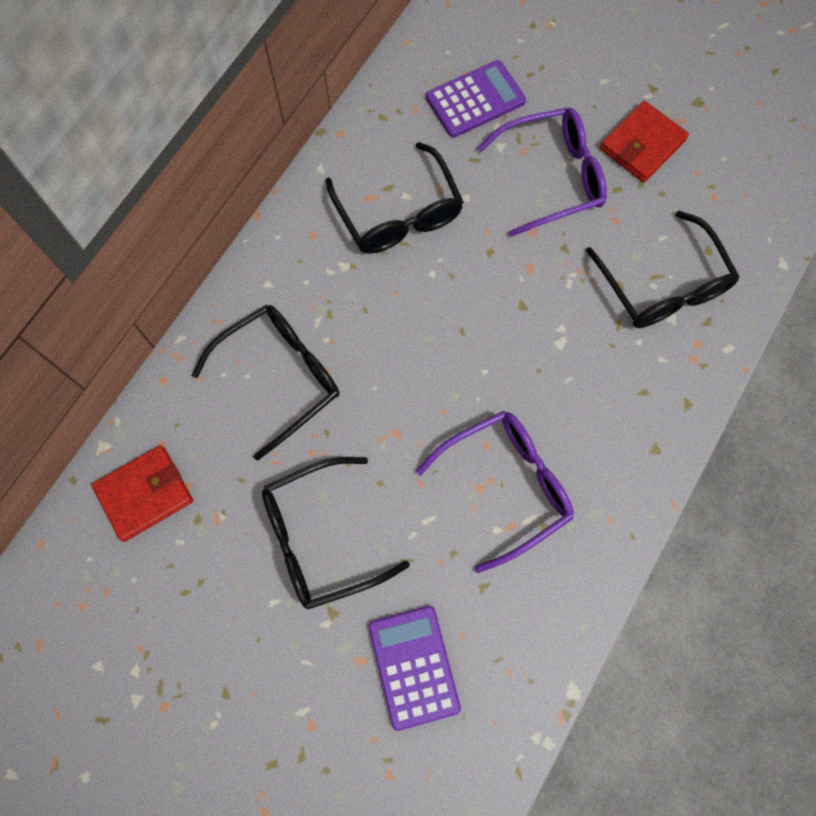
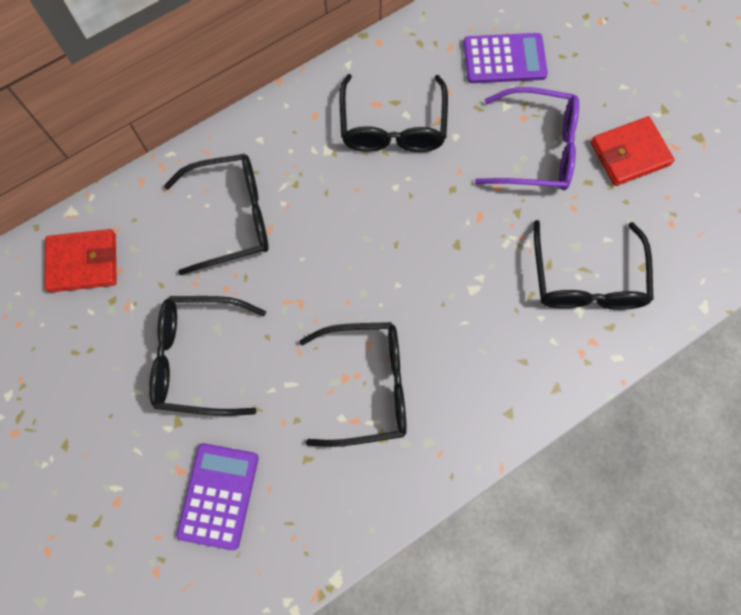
camera: 25 degrees right, 0 degrees up
(506, 486) = (367, 386): purple glasses -> black glasses

